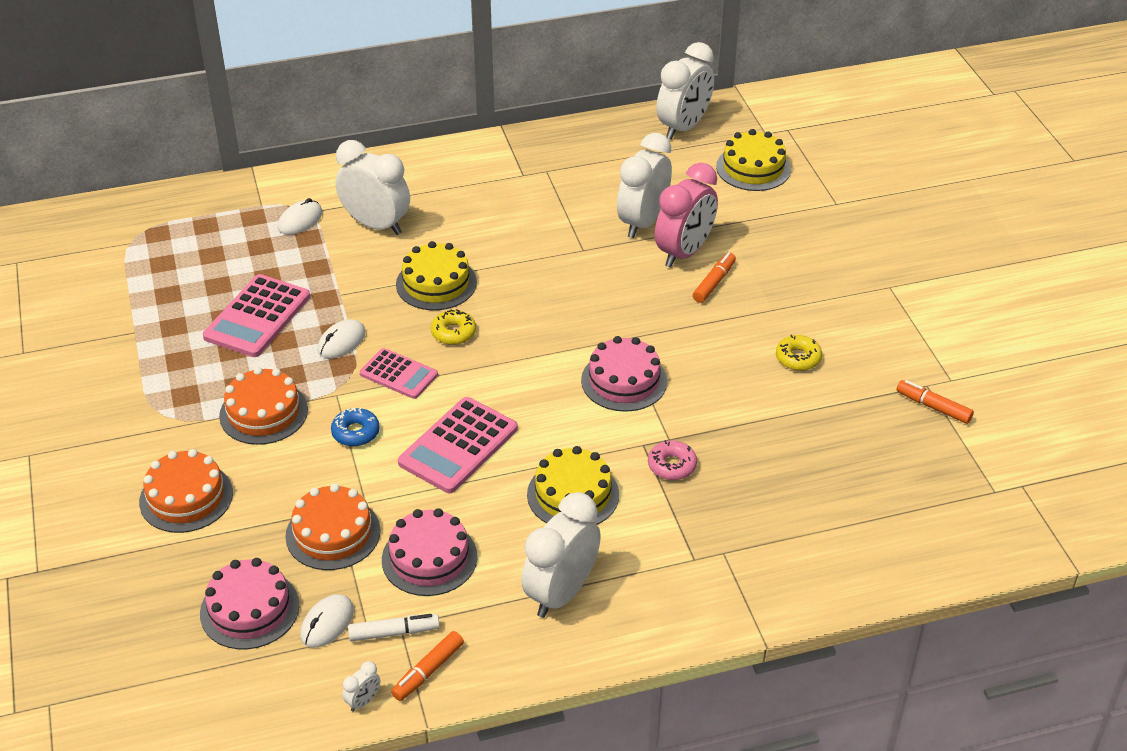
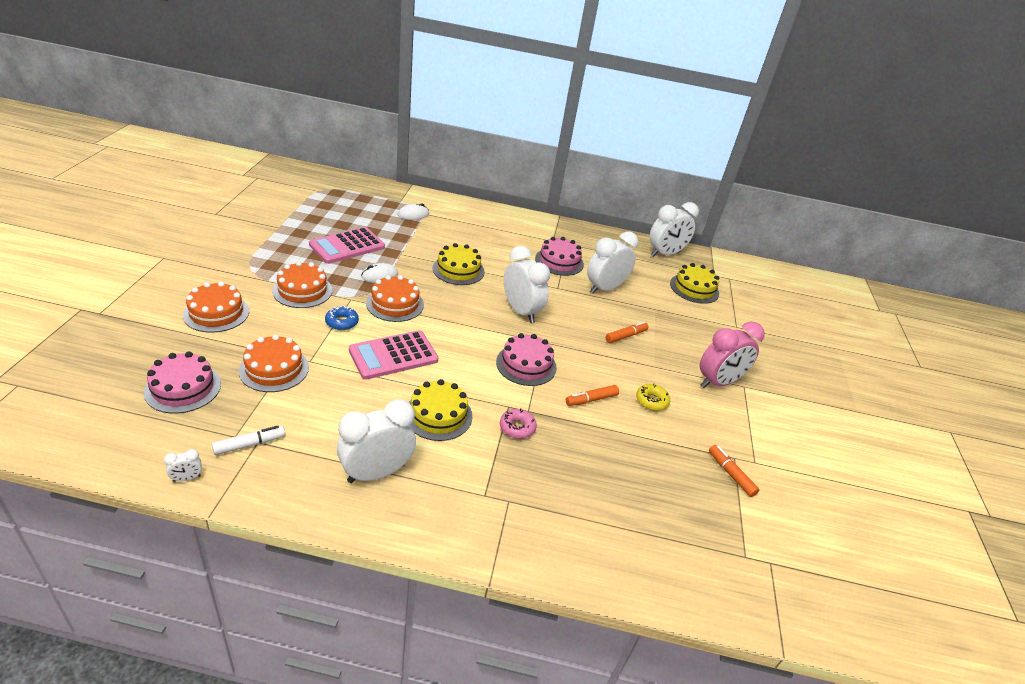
camera: 20 degrees right, 5 degrees down
(327, 623) = (217, 418): white mouse -> none
(376, 225) = (451, 231): white clock -> white clock (521, 311)
(394, 632) = (249, 444): white marker -> white marker turned 45 degrees counterclockwise
(398, 374) = (395, 304): pink calculator -> orange cake
(428, 671) = (245, 480): orange marker -> orange marker (591, 399)
(429, 558) = (315, 410): pink cake -> pink cake (559, 261)
(453, 332) = (446, 297): yellow donut -> none
(684, 252) = (618, 313): pink clock -> pink clock (718, 382)

